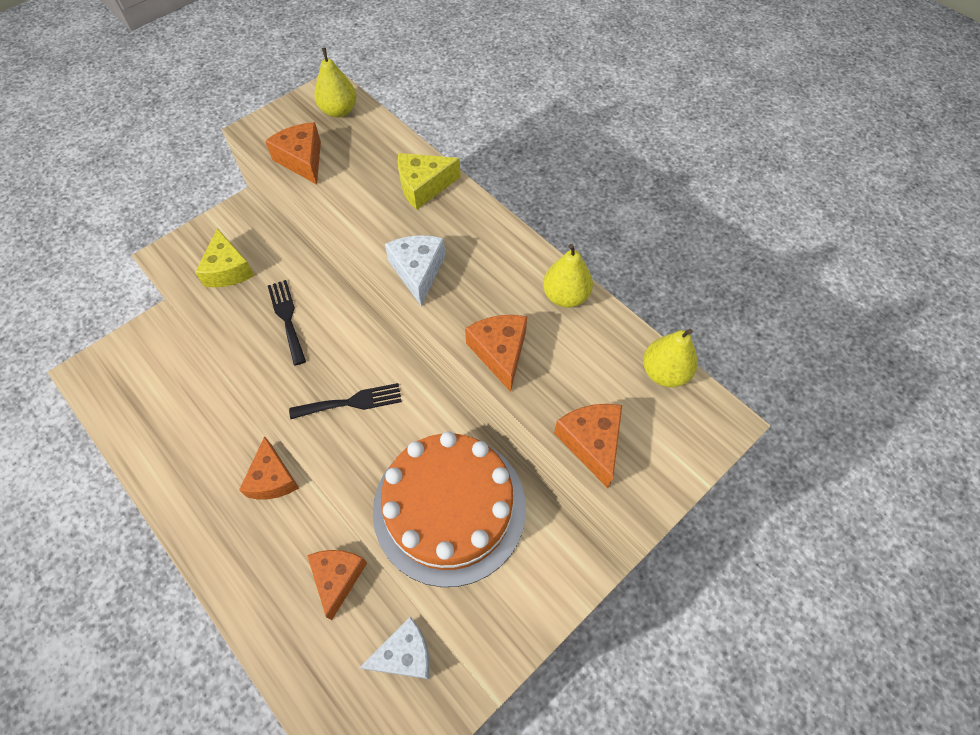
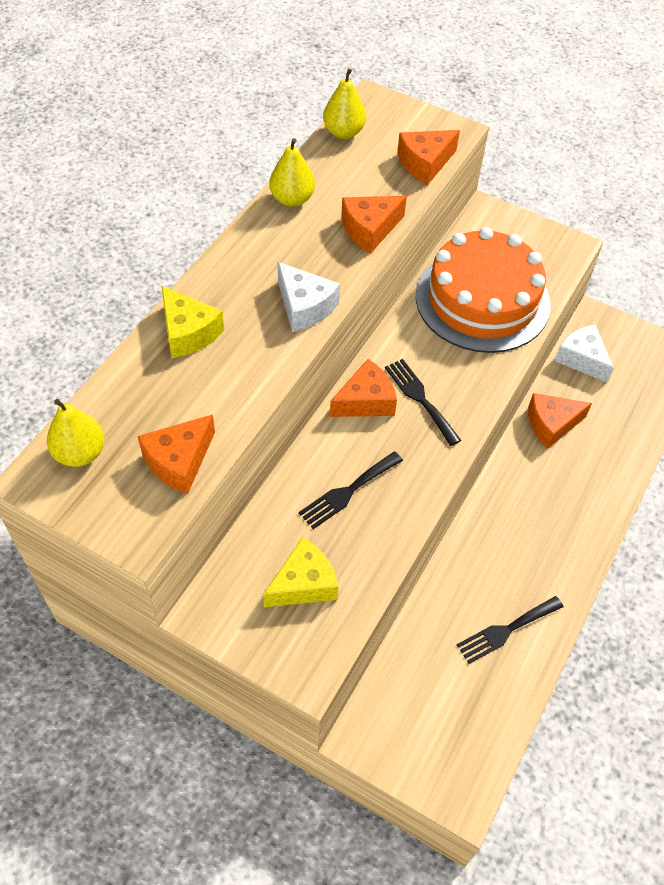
camera: 110 degrees left, 5 degrees down
(170, 448) = (506, 630): none -> black fork
(272, 478) = (491, 513): orange cheese -> orange cheese (366, 401)
(418, 271) = (304, 307): white cheese -> white cheese turned 105 degrees counterclockwise

